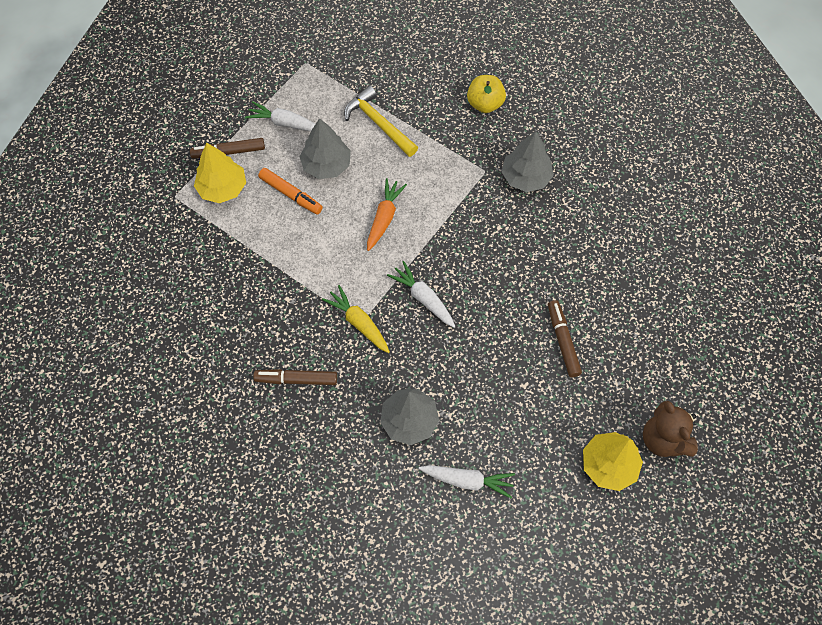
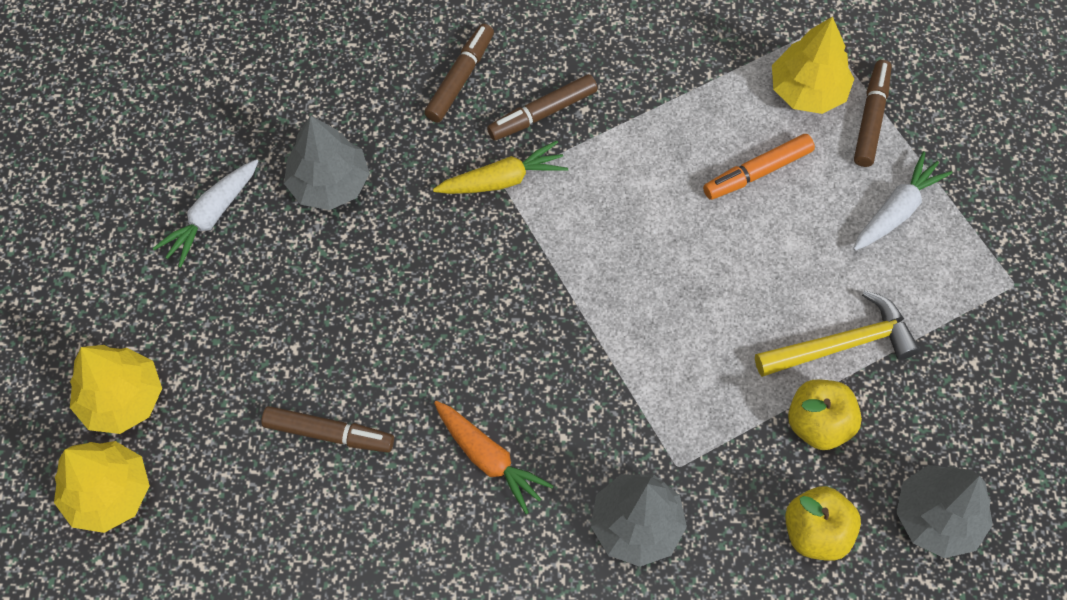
camera: 115 degrees right, 0 degrees up
(301, 320) = (543, 113): none -> brown marker
(326, 165) = (791, 238): grey tree -> grey tree (937, 517)
(384, 218) = (658, 280): orange carrot -> orange carrot (488, 459)
(423, 298) = (497, 276): white carrot -> none
(428, 120) = (818, 424): none -> yellow apple
(663, 439) = (109, 493): brown teddy bear -> yellow tree

